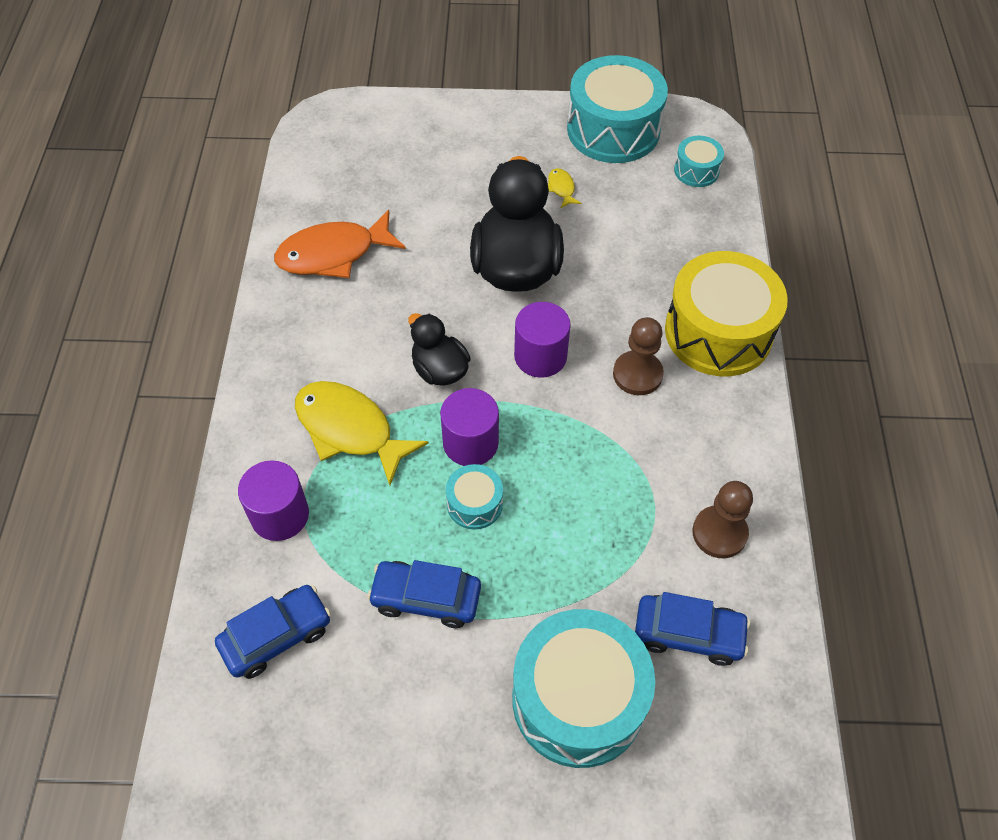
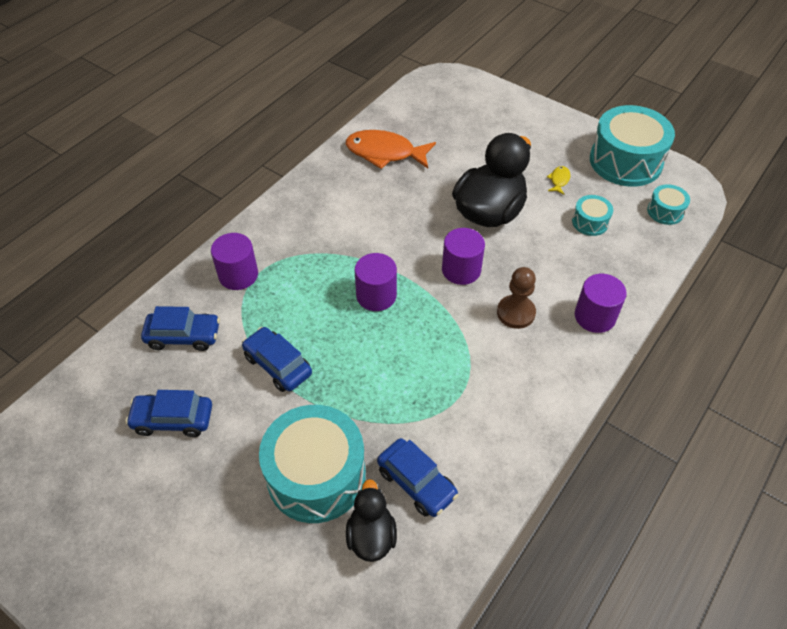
camera: 35 degrees right, 5 degrees down
(350, 430) = (313, 251): yellow fish -> none
(355, 749) = (173, 420): none -> blue car
(439, 370) = (392, 246): black duck -> black duck (371, 536)
(474, 504) = (349, 330): turquoise drum -> turquoise drum (590, 222)
(718, 332) = (595, 316): yellow drum -> purple cylinder
(719, 533) = (489, 436): brown pawn -> none

